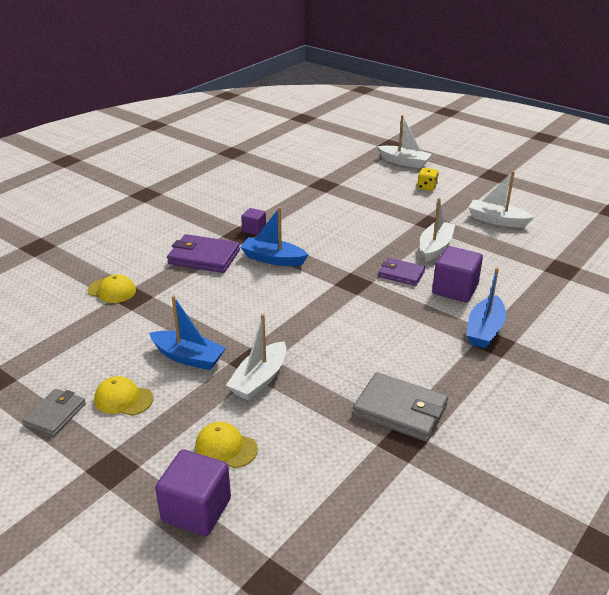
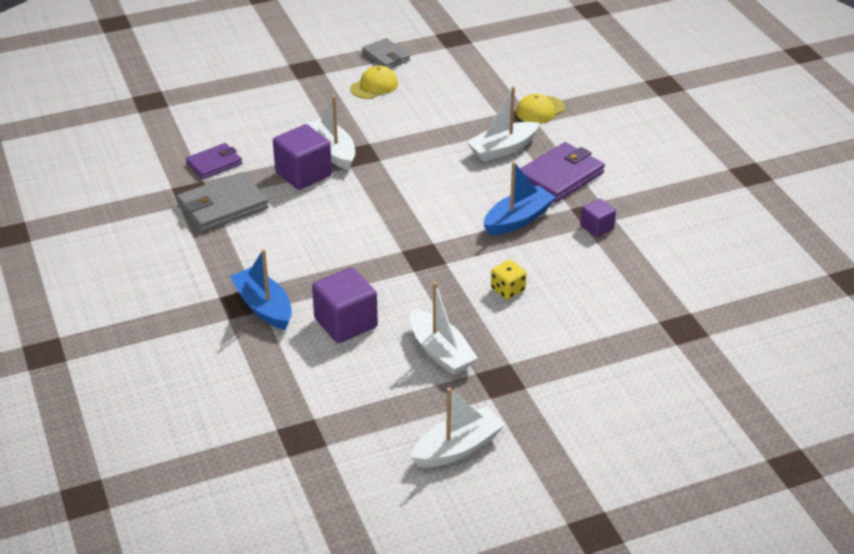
camera: 120 degrees right, 5 degrees up
(188, 357) = (397, 126): blue boat -> none
(196, 510) = (234, 90): purple cube -> purple cube (303, 174)
(226, 447) = (275, 115): yellow cap -> none
(401, 274) = (409, 298): purple wallet -> purple wallet (214, 164)
(404, 162) = (711, 448): white boat -> white boat (502, 149)
(426, 187) = (606, 429): yellow dice -> yellow dice (507, 290)

